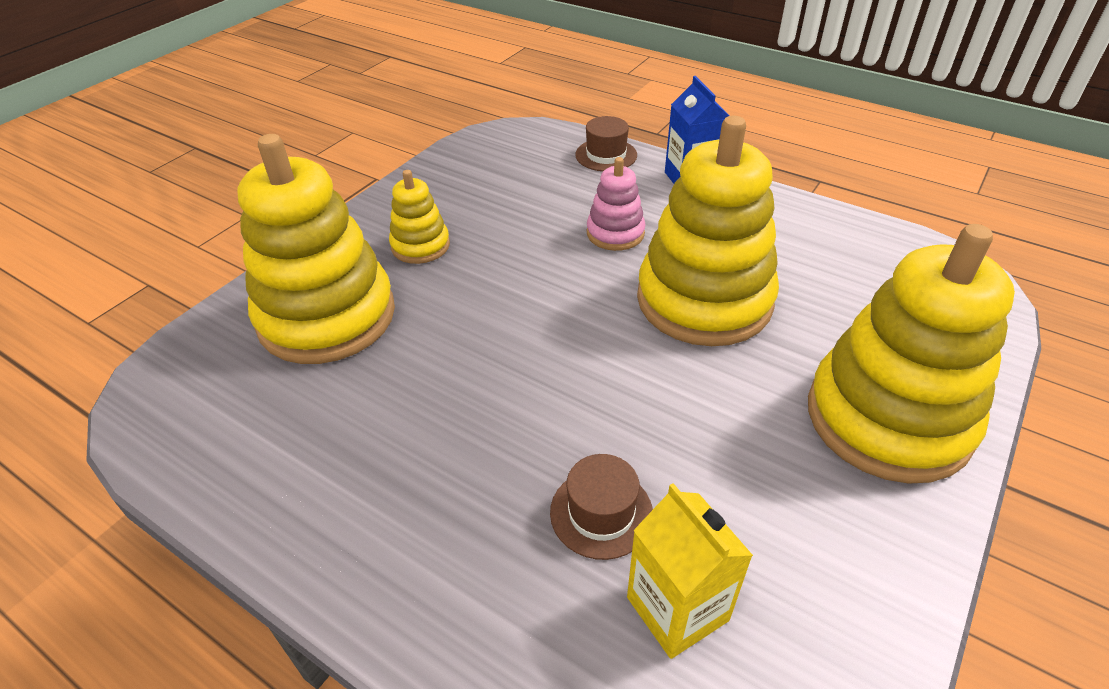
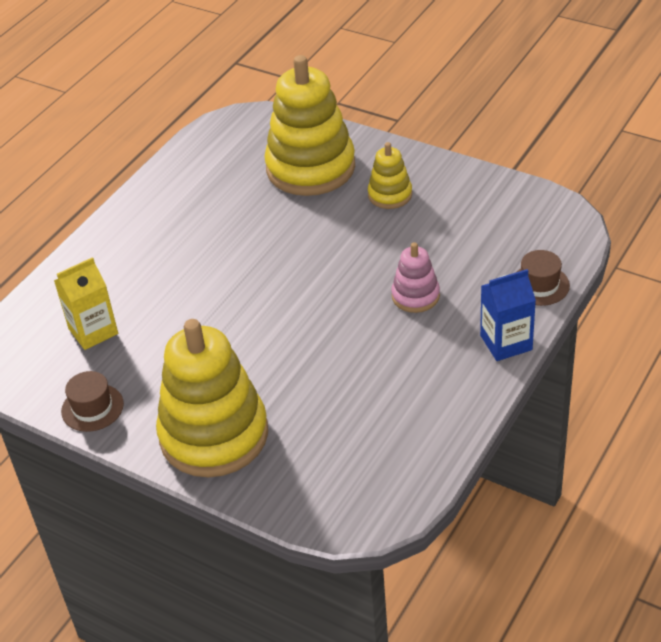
camera: 90 degrees right, 0 degrees up
(601, 513) = (152, 301): brown hat -> brown hat (92, 407)
(704, 300) = (334, 347): yellow stacking toy -> none

